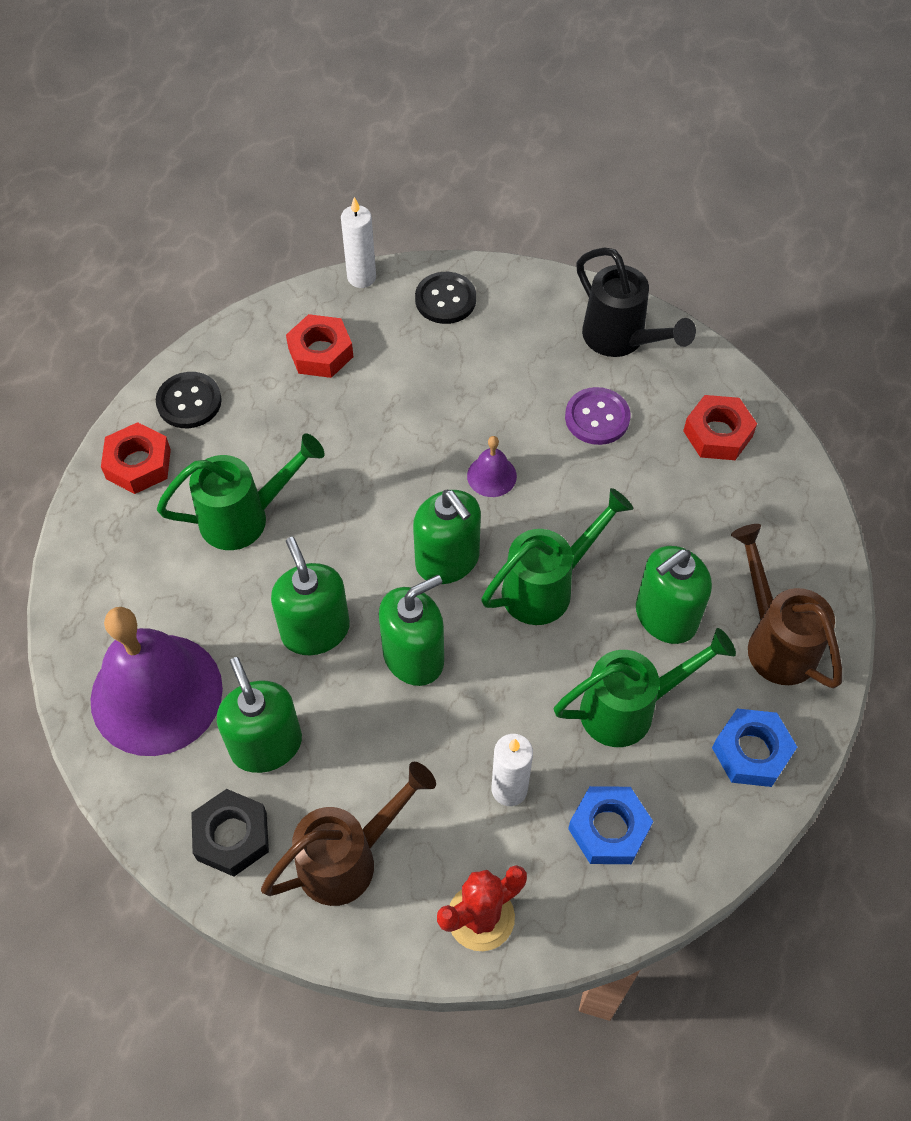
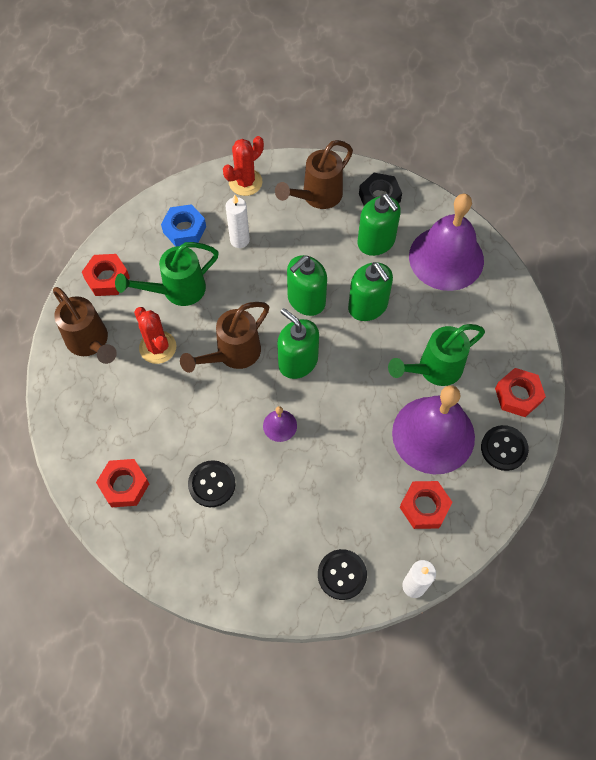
camera: 170 degrees right, 5 degrees up
(278, 432) = (433, 434): none -> purple bell
(547, 586) = (232, 355): green watering can -> brown watering can
(597, 417) = (212, 484): purple button -> black button
(621, 340) = (198, 558): black watering can -> none
(665, 616) = (158, 347): green soap dispenser -> red cactus
(751, 752) = (107, 278): blue nut -> red nut

